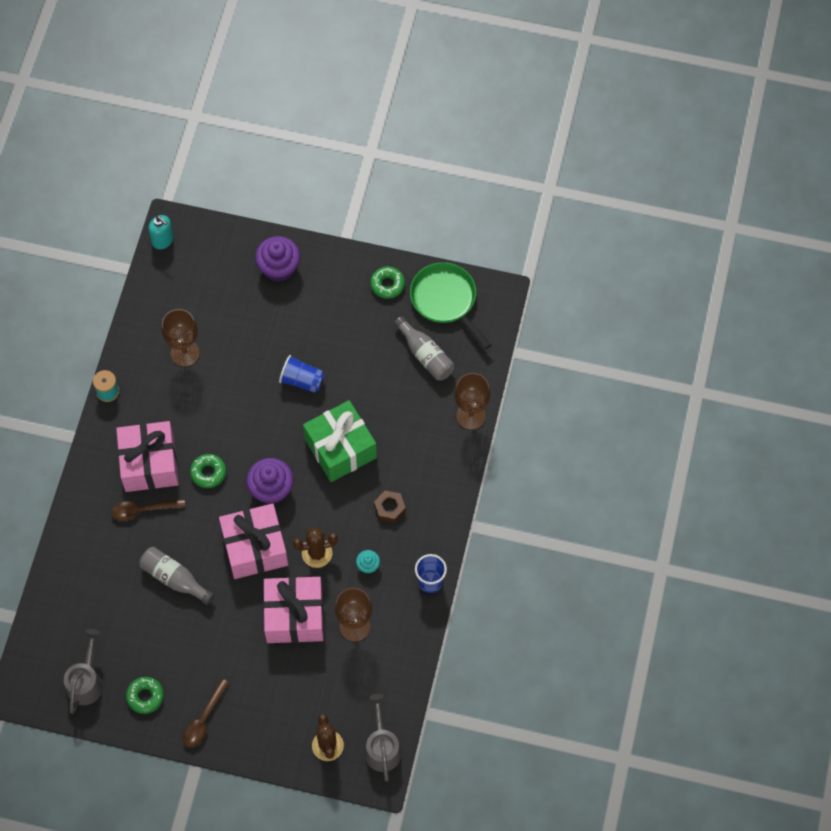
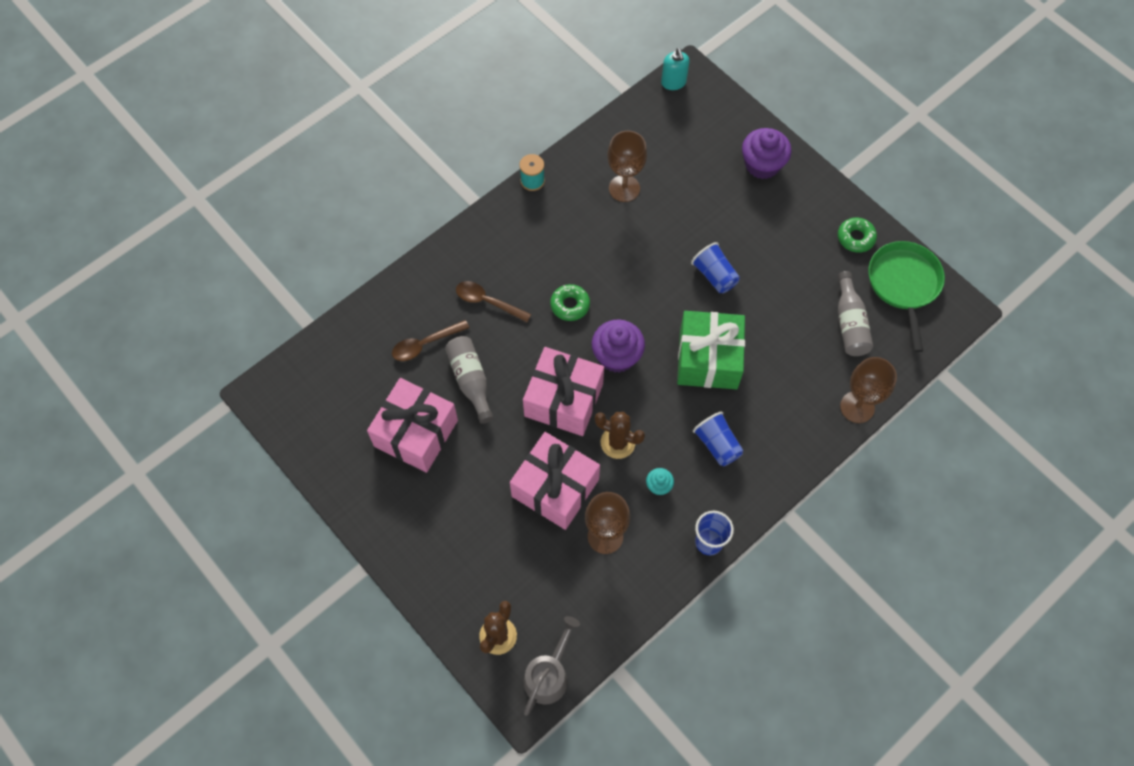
camera: 35 degrees right, 0 degrees up
(86, 681) = (325, 422): grey watering can -> none
(145, 696) = (366, 471): green donut -> none
(150, 463) = (523, 265): pink gift -> pink gift (416, 433)
(204, 719) = (402, 529): brown spoon -> brown spoon (425, 344)
(389, 508) = (717, 445): brown nut -> blue cup

